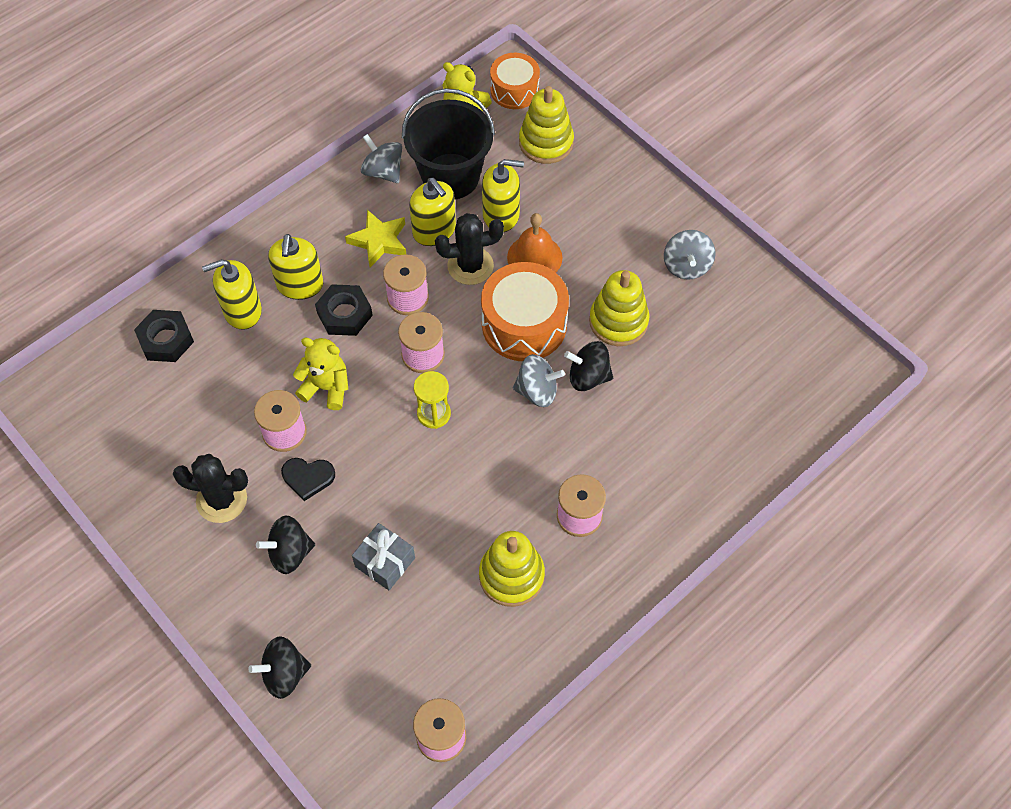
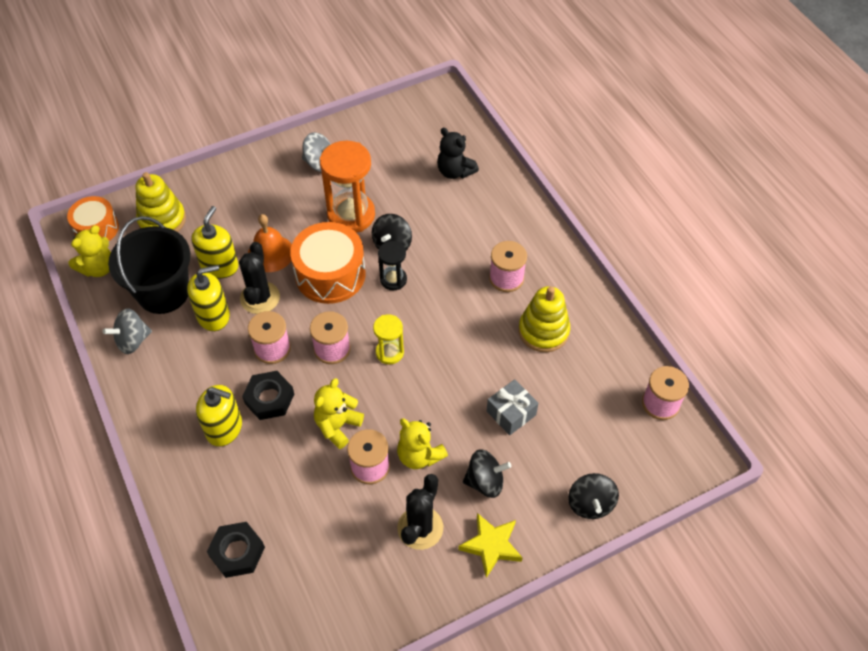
camera: 75 degrees left, 5 degrees down
(242, 311) = (232, 480): yellow soap dispenser -> none
(290, 553) = (485, 481): black spinning top -> black spinning top turned 90 degrees counterclockwise
(308, 477) = (419, 455): black heart -> yellow teddy bear
(379, 241) = (205, 358): yellow star -> yellow star (491, 546)
(537, 391) = (393, 279): grey spinning top -> black hourglass
(618, 321) = (351, 215): yellow stacking toy -> orange hourglass
(731, 417) = (455, 171): none -> black teddy bear

